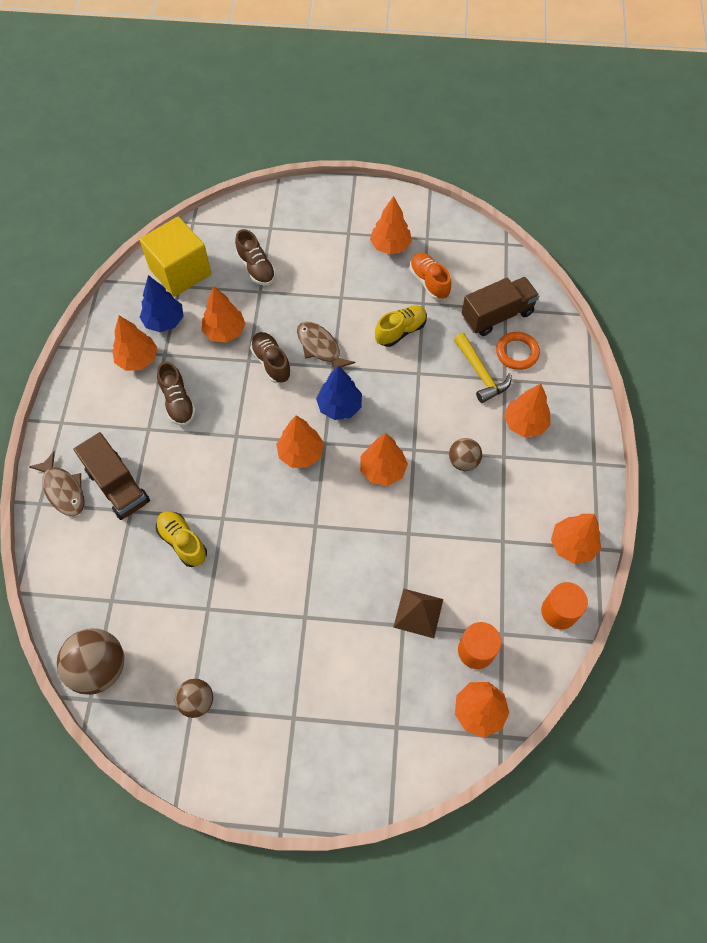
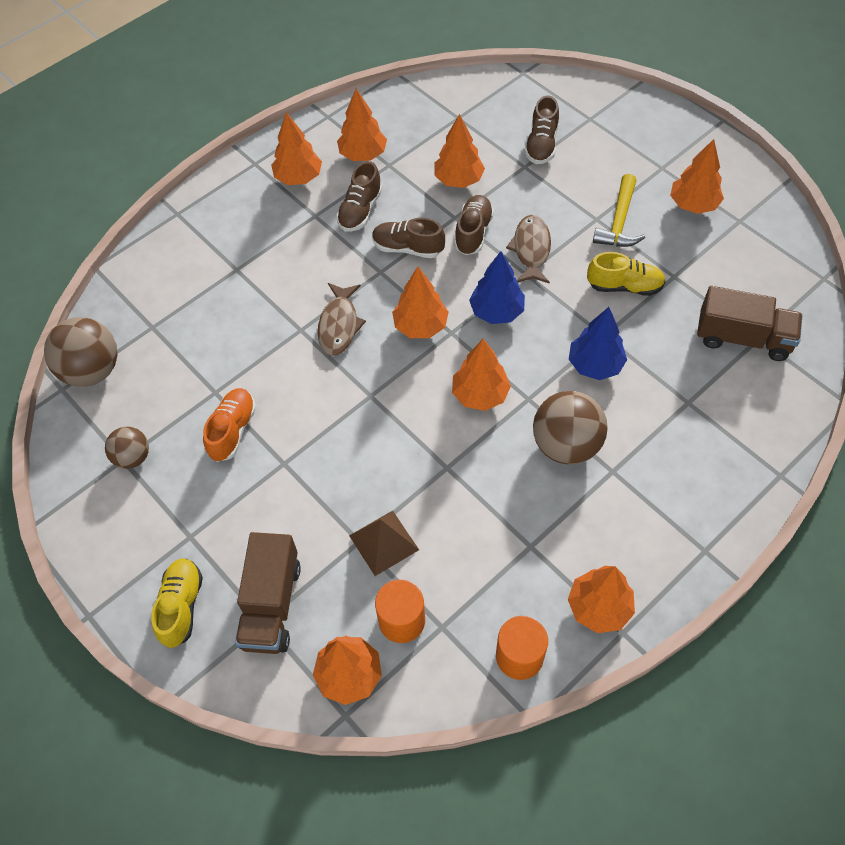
camera: 45 degrees right, 5 degrees down
(63, 490) = (204, 216): brown fish -> brown fish (339, 325)
(118, 486) = (246, 243): brown truck -> brown truck (271, 605)
(164, 321) = (416, 138): blue tree -> blue tree (595, 365)
(180, 272) = (470, 107): yellow cube -> none
(183, 542) = (250, 324): yellow shoe -> yellow shoe (181, 606)
(238, 405) = (408, 248): none -> brown shoe
(429, 282) = (700, 261): orange shoe -> orange shoe (232, 430)
(463, 461) = (566, 445): brown ball -> brown ball, size x1.71
(480, 373) = (668, 379): yellow hammer -> yellow hammer (619, 221)
(517, 353) = (728, 387): orange ring -> none
(525, 423) = (667, 458): orange tree -> orange tree (298, 177)

